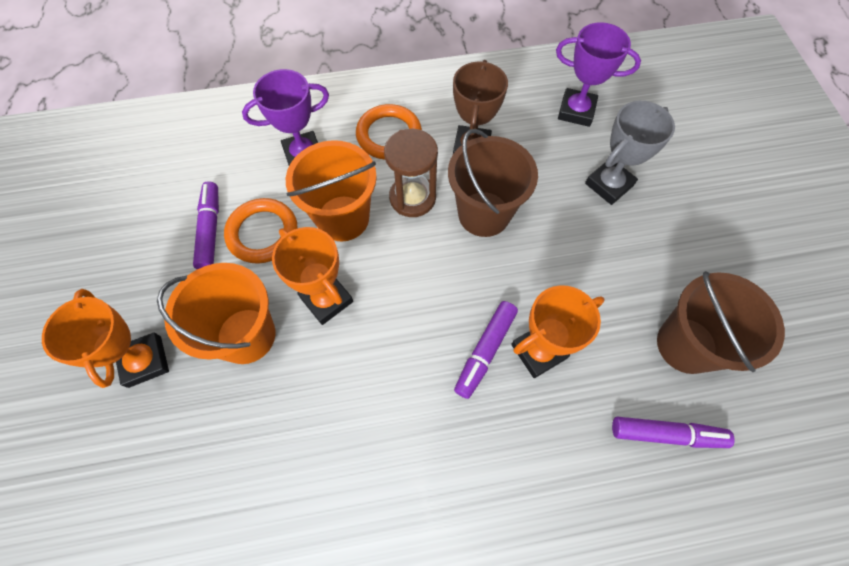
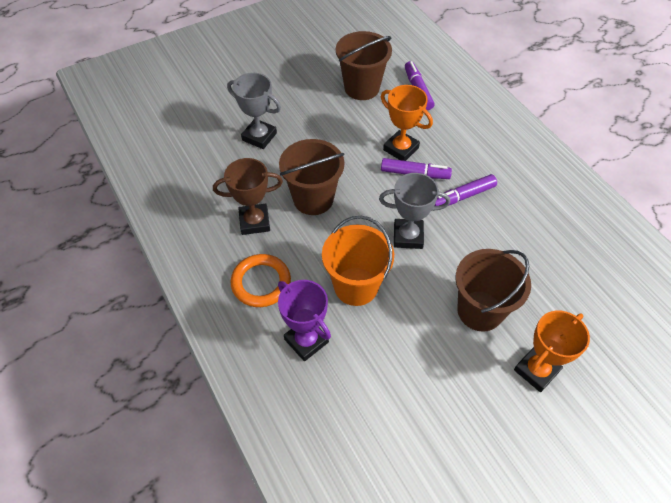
camera: 110 degrees left, 10 degrees down
(210, 230) = (411, 381): purple marker -> purple marker (462, 196)
(246, 335) = (480, 311): orange bucket -> brown bucket
(263, 233) = (395, 338): orange ring -> none
(326, 299) = (427, 271): orange trophy -> none
(385, 299) = (408, 236): none -> grey trophy
(412, 198) = (317, 246): brown hourglass -> none
(576, 111) = (194, 166): purple trophy -> none

